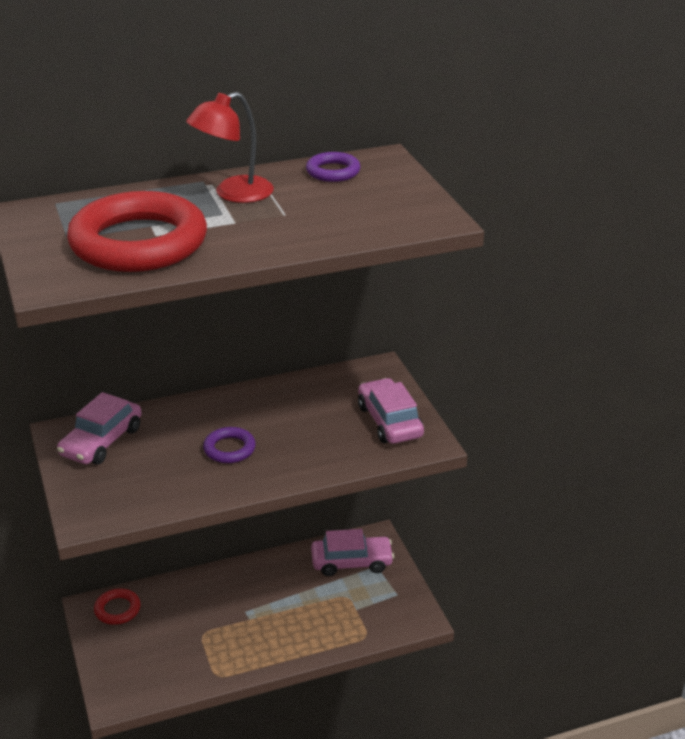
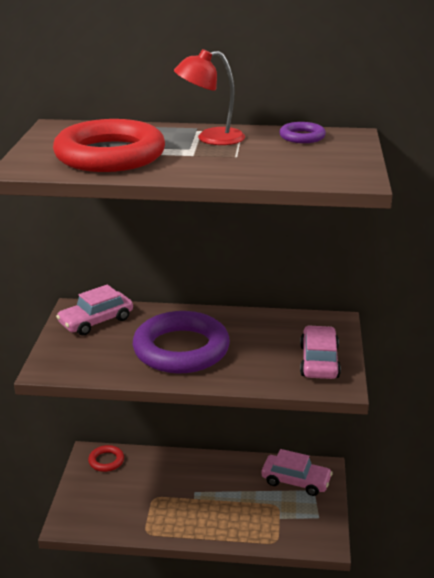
camera: 25 degrees right, 5 degrees down
(229, 449) = (181, 349): purple ring -> purple ring, size x2.26

